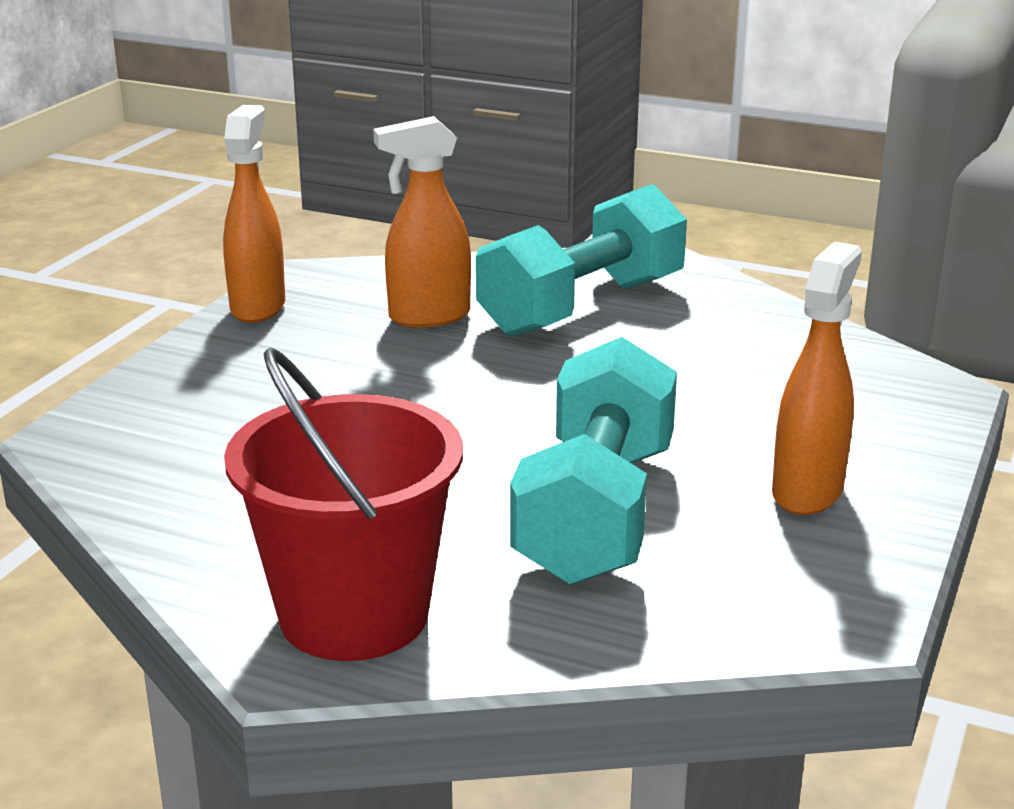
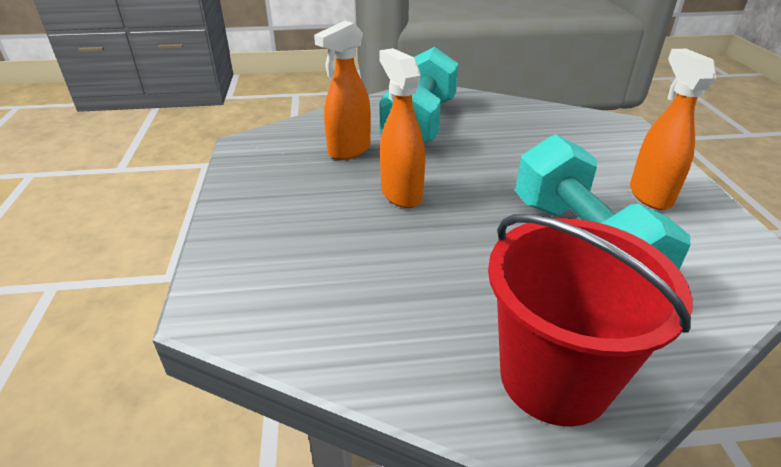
camera: 30 degrees left, 10 degrees up
(258, 307) = (242, 171): orange spray bottle -> orange spray bottle (401, 194)

